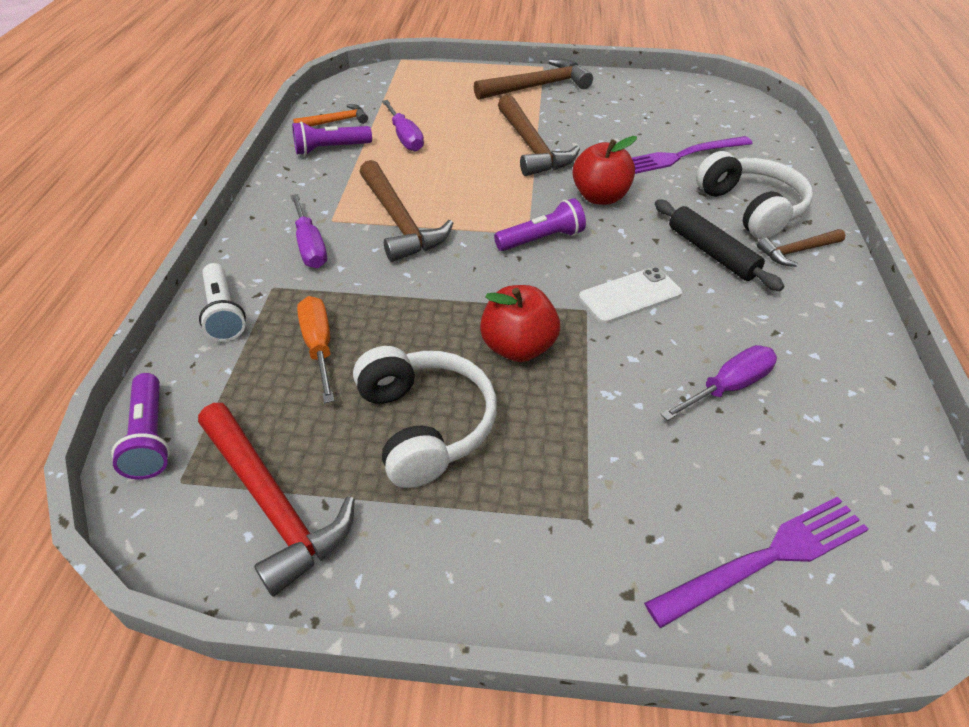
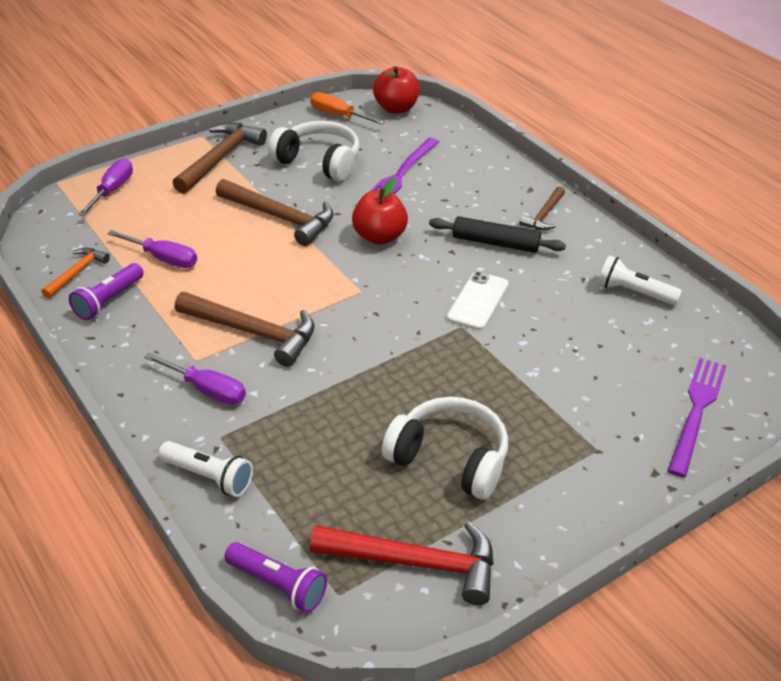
camera: 40 degrees left, 5 degrees down
(319, 347) = (316, 455): orange screwdriver -> orange screwdriver (338, 116)
(518, 347) = (448, 376): red apple -> red apple (396, 108)
(541, 239) = (376, 291): purple flashlight -> none
(727, 387) = (591, 329): purple screwdriver -> purple screwdriver (112, 191)
(750, 208) = (487, 197): white headphones -> white headphones (319, 162)
(825, 377) = (634, 292): none -> white flashlight

